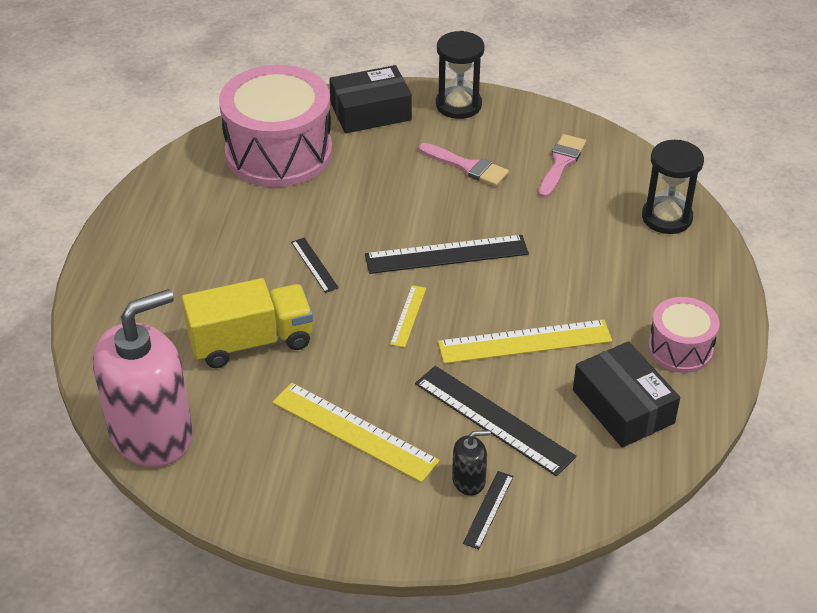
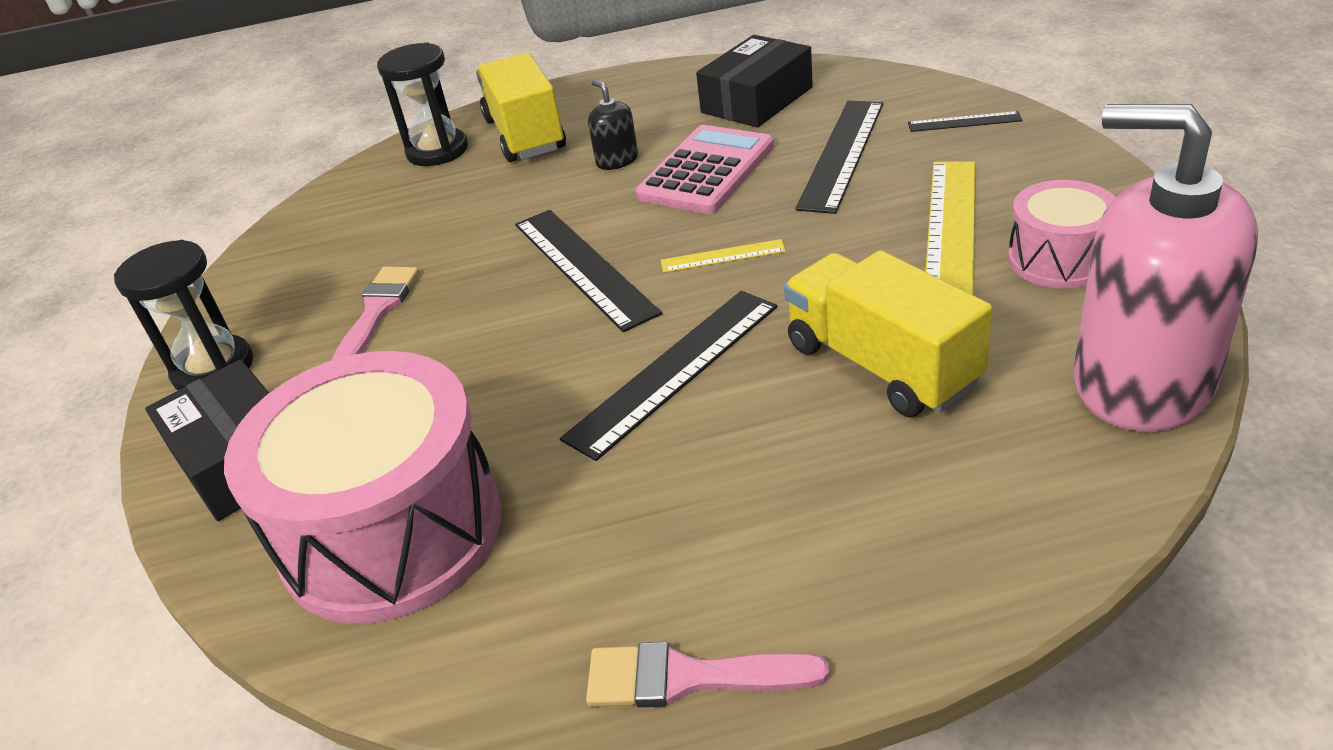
camera: 105 degrees left, 5 degrees down
(314, 265) = (674, 370): black ruler -> black ruler, size x1.97
(469, 480) = (940, 142): black soap dispenser -> black soap dispenser (617, 160)
(525, 342) = (706, 171): yellow ruler -> pink calculator
(561, 163) = (349, 241): pink brush -> pink brush (688, 677)
(659, 265) = (525, 135): none -> yellow truck
(680, 348) = (650, 95): pink drum -> pink drum (1059, 259)

